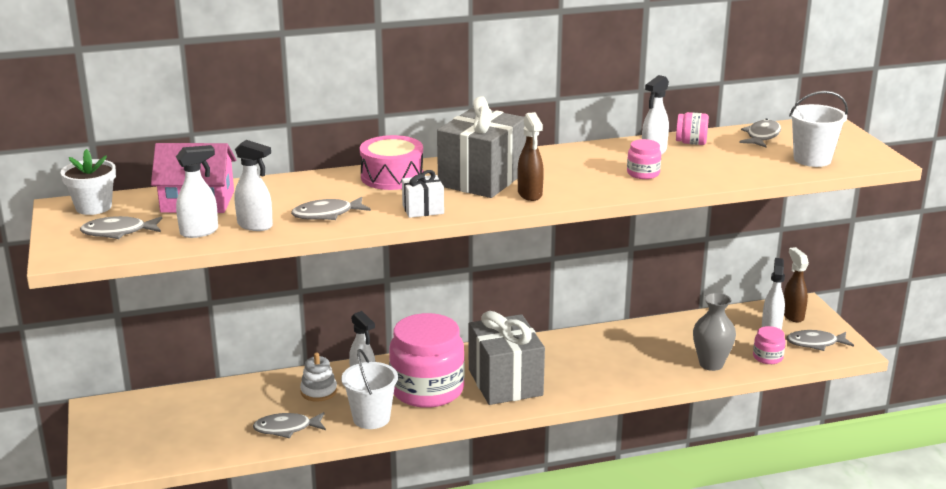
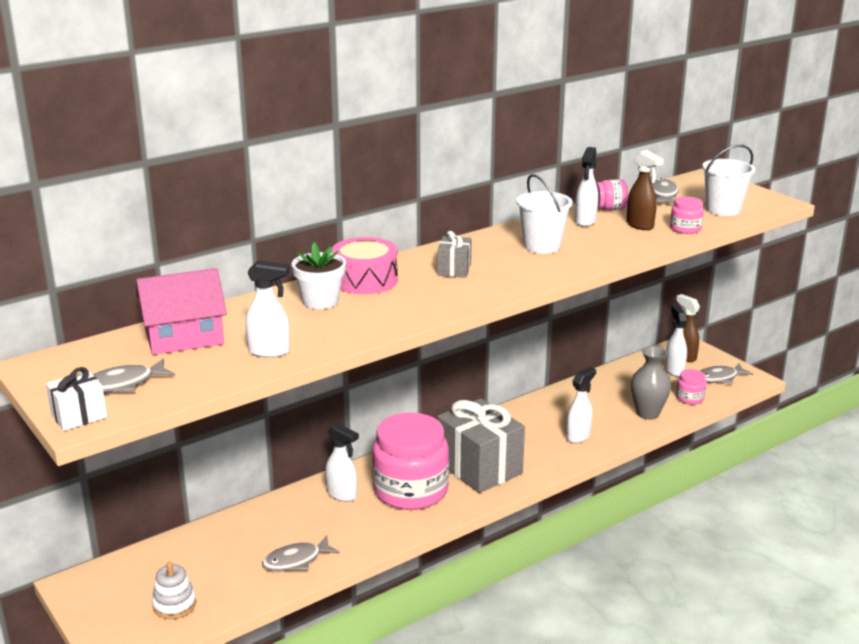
camera: 20 degrees left, 0 degrees up
(93, 207) = (70, 361): white flower pot -> white flower pot (320, 301)
(200, 232) = (215, 368): white spray bottle -> white spray bottle (578, 436)
(319, 391) = (304, 515): white stacking toy -> white stacking toy (174, 605)
(327, 214) = (333, 328): grey fish -> none
(371, 418) = (375, 531): white bucket -> white bucket (542, 246)
(423, 209) = (425, 308): white gift -> white gift (79, 416)
(482, 179) = (454, 269): grey gift -> grey gift, size x0.47
(530, 194) = (512, 277): brown spray bottle -> brown spray bottle (640, 225)
(643, 173) = (595, 242): pink jar -> pink jar (685, 229)

